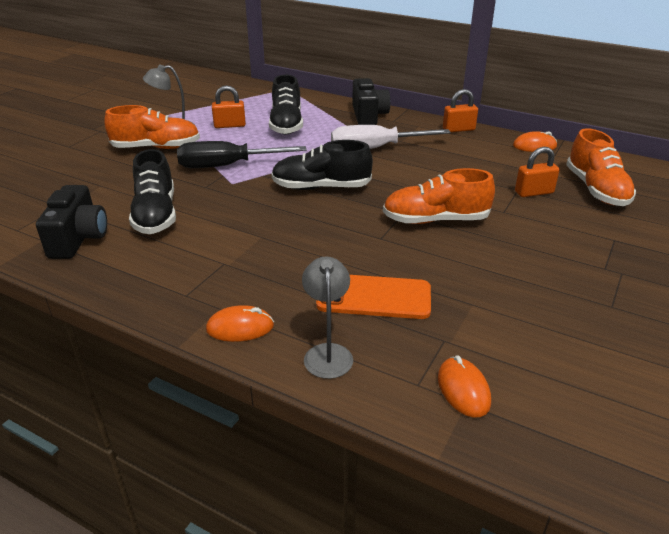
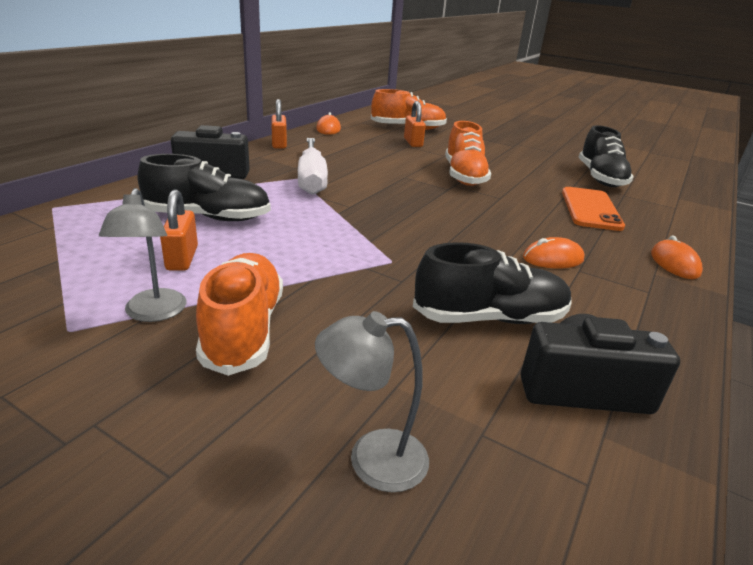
camera: 90 degrees left, 5 degrees down
(227, 166) = (338, 263): black screwdriver -> none
(321, 187) = (404, 212): black shoe -> black shoe (600, 178)
(327, 353) = (672, 231): grey lamp -> grey lamp (371, 459)
(463, 389) = (668, 196): orange mouse -> orange mouse (553, 259)

